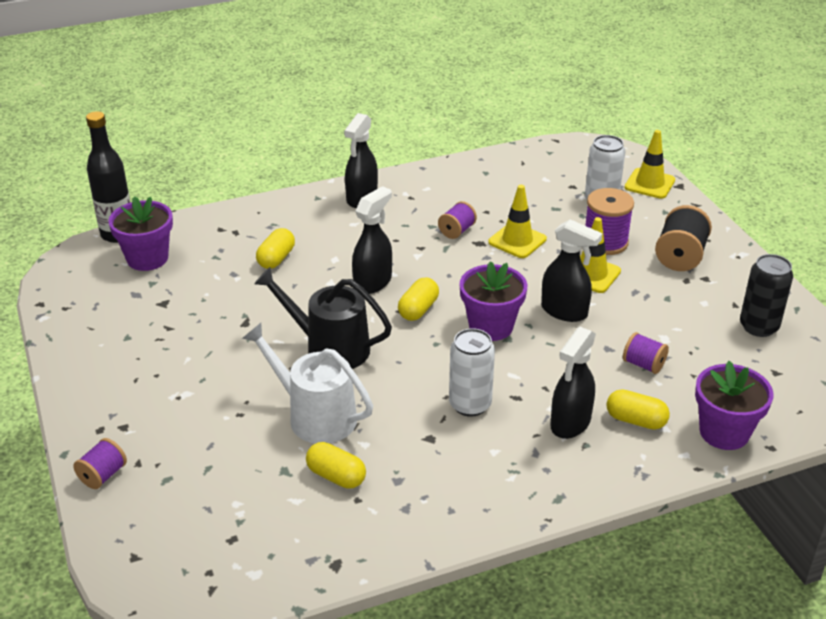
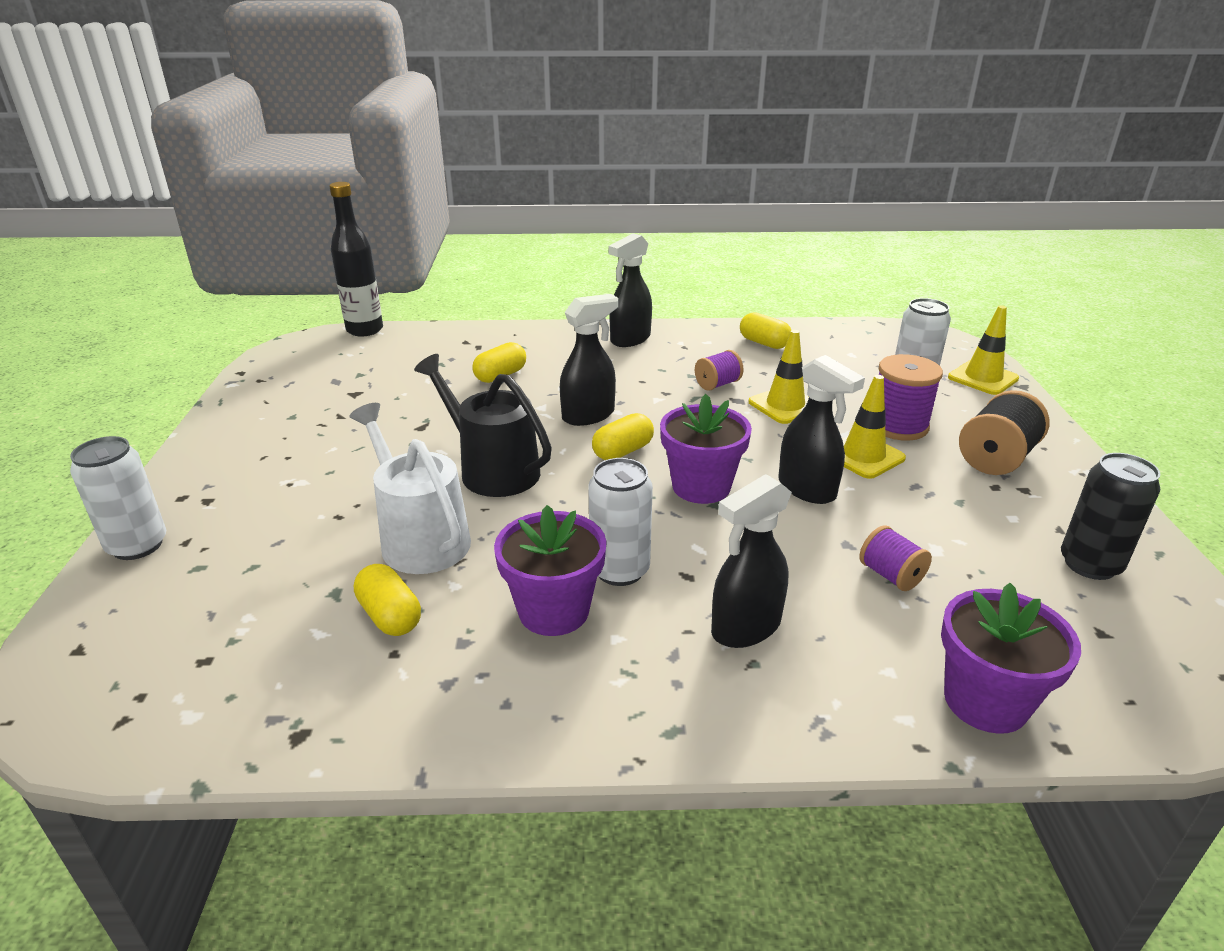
camera: 20 degrees right, 5 degrees down
(103, 475) = (137, 545): purple spool -> white can
(147, 258) = (374, 353): purple flower pot -> purple flower pot (553, 611)
(635, 420) = (846, 648): yellow capsule -> yellow capsule (764, 343)

